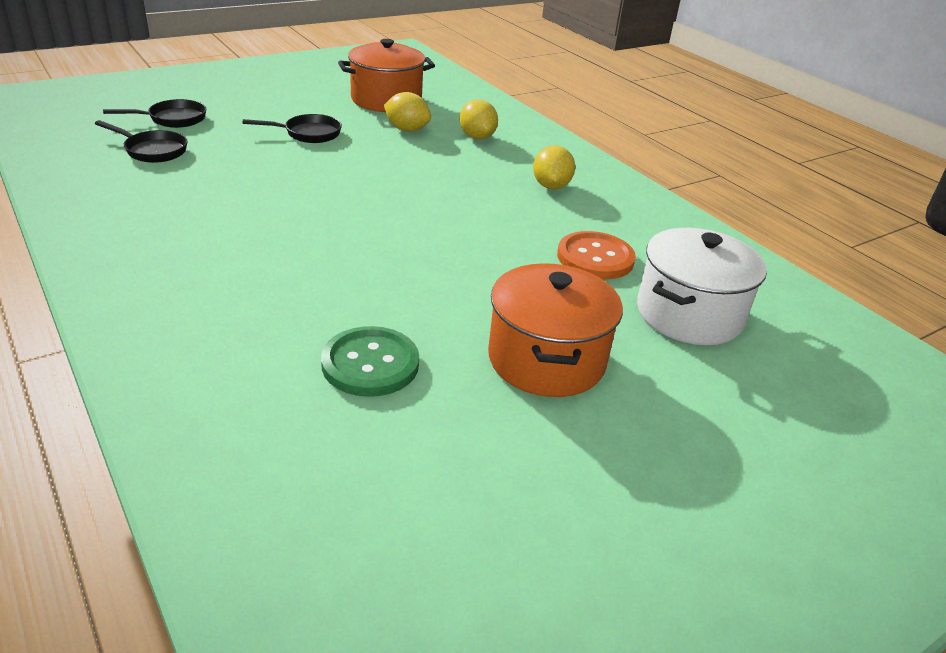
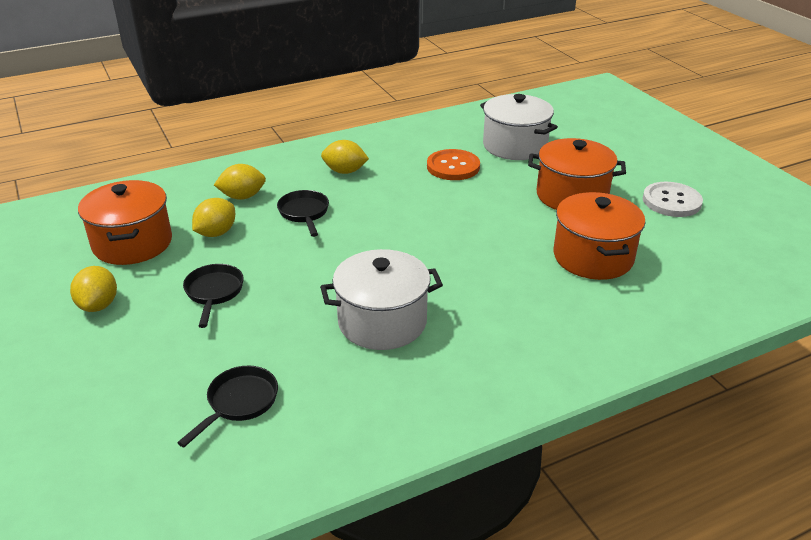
camera: 80 degrees left, 0 degrees up
(173, 119) = (144, 398): black pan -> black pan (304, 213)
(248, 209) = (382, 322): none -> white pot
(296, 96) = (98, 305): none -> yellow lemon
(370, 364) = (593, 257): green button -> orange pot
(563, 483) = (671, 201): none -> white button

